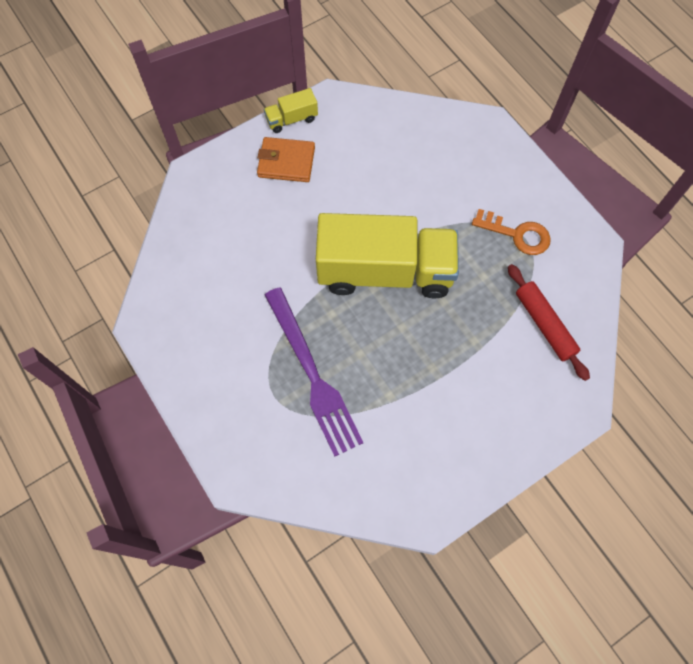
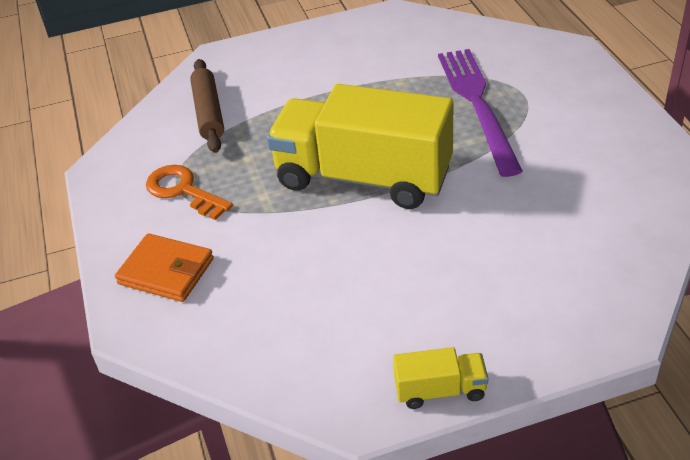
camera: 160 degrees left, 25 degrees down
(286, 162) = (463, 324): orange wallet -> orange wallet (166, 271)
(544, 324) = (208, 112): red rolling pin -> brown rolling pin

